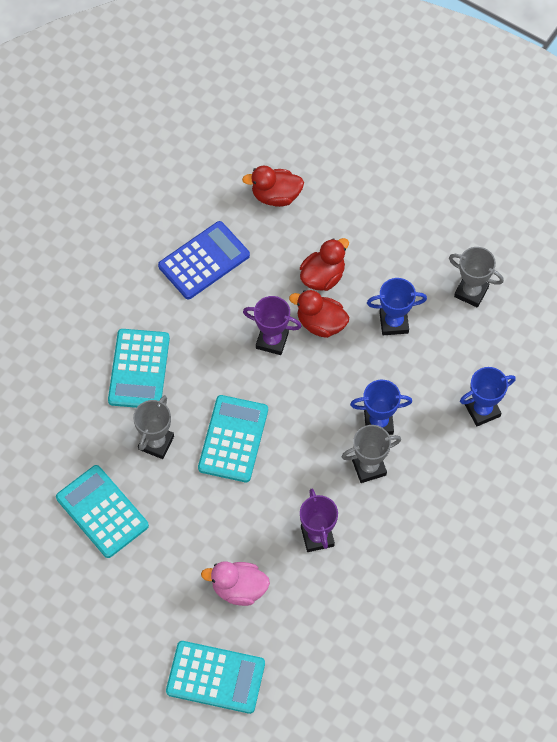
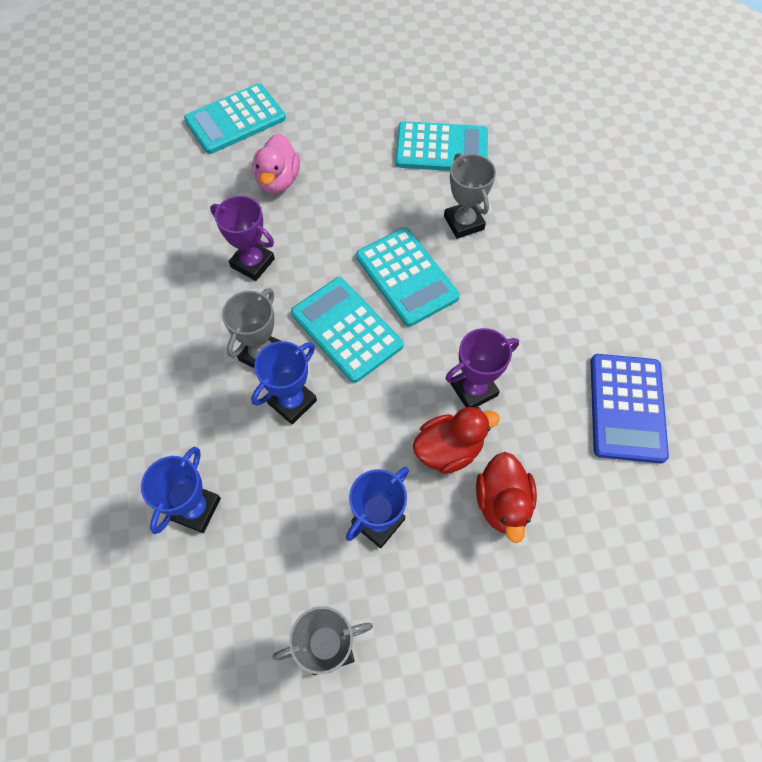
camera: 135 degrees right, 0 degrees up
(139, 369) = (550, 263): turquoise calculator -> turquoise calculator (346, 329)
(239, 589) = (278, 180): pink duck -> pink duck turned 135 degrees clockwise
(276, 196) = (655, 552): red duck -> none

